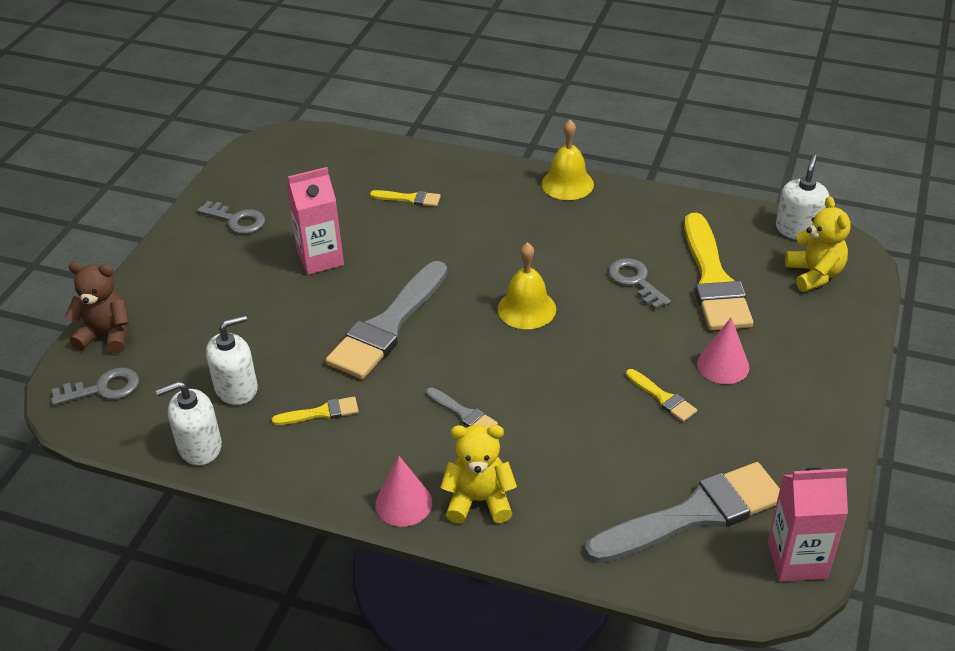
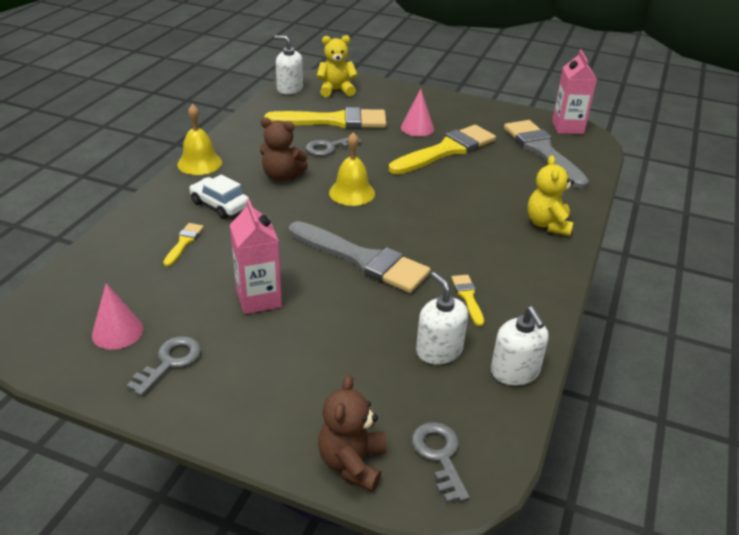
camera: 90 degrees left, 5 degrees down
(403, 503) = (557, 257): pink cone -> pink cone (117, 332)
(463, 414) = (465, 227): grey brush -> none
(482, 211) = (220, 205): none -> white car
(553, 249) = (282, 176): none -> brown teddy bear
(662, 398) = (446, 150): yellow brush -> yellow brush, size x2.26

